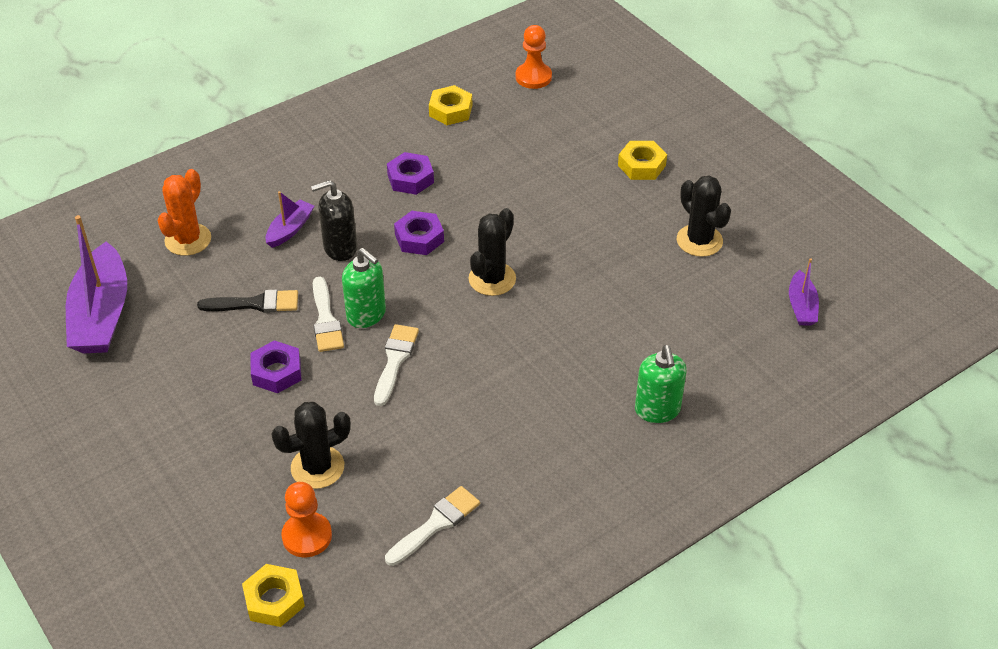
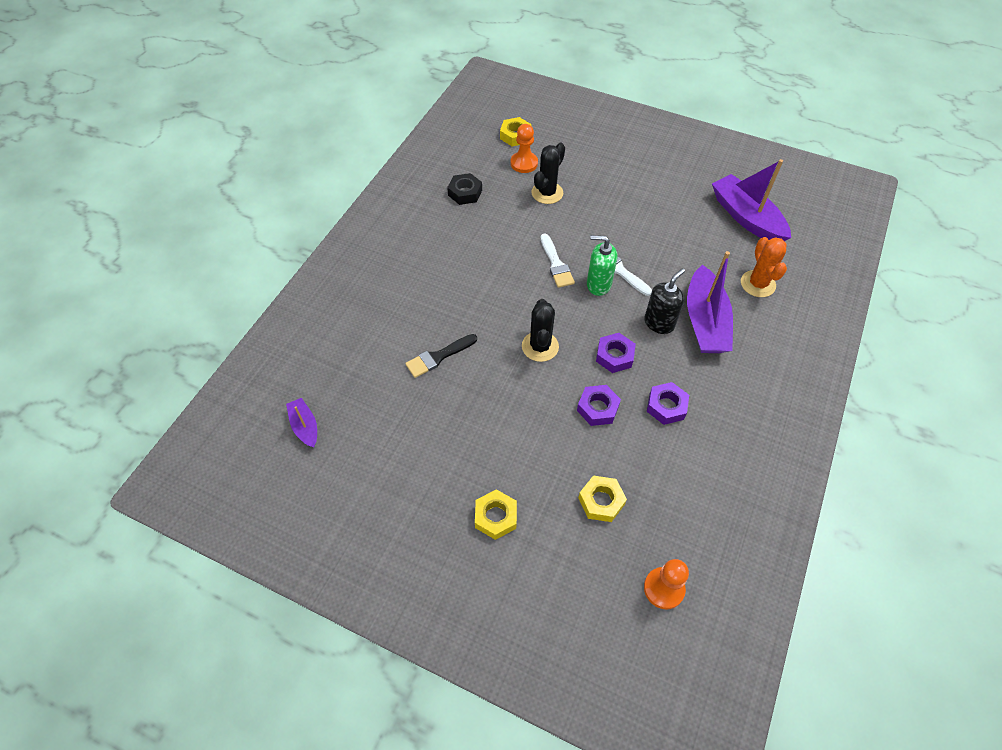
camera: 150 degrees right, 10 degrees up
(255, 304) = (670, 262): black brush -> black brush (438, 357)
(276, 372) = (616, 229): purple nut -> purple nut (597, 408)
(290, 229) = (705, 321): purple boat -> purple boat, size x2.00
(436, 524) = (465, 193): white brush -> black nut
(450, 110) = (699, 499): yellow nut -> yellow nut (601, 501)
(657, 410) = (376, 302): green soap dispenser -> none
(699, 241) = (408, 454): black cactus -> none

